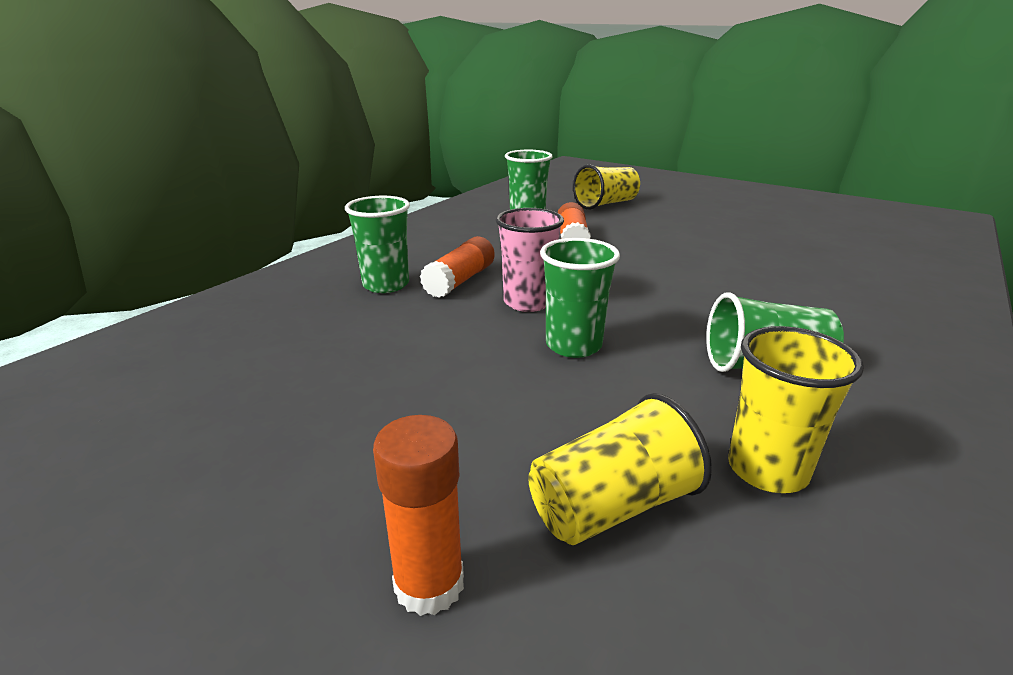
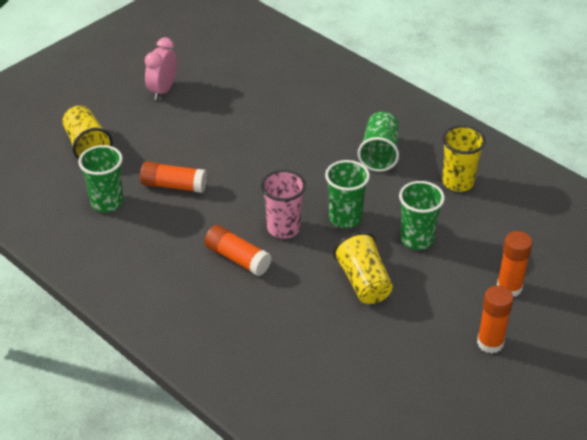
camera: 80 degrees left, 15 degrees up
(241, 551) = (490, 343): none -> orange glue stick
(386, 285) = (233, 300): green cup -> green cup (417, 239)
(612, 506) = (474, 232): yellow cup -> yellow cup (363, 282)
(730, 221) = (163, 90): none -> pink clock

